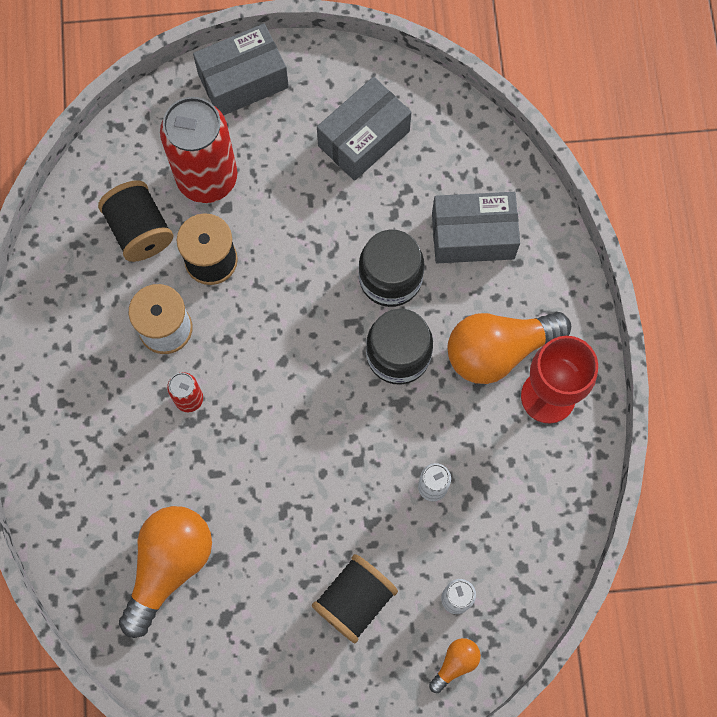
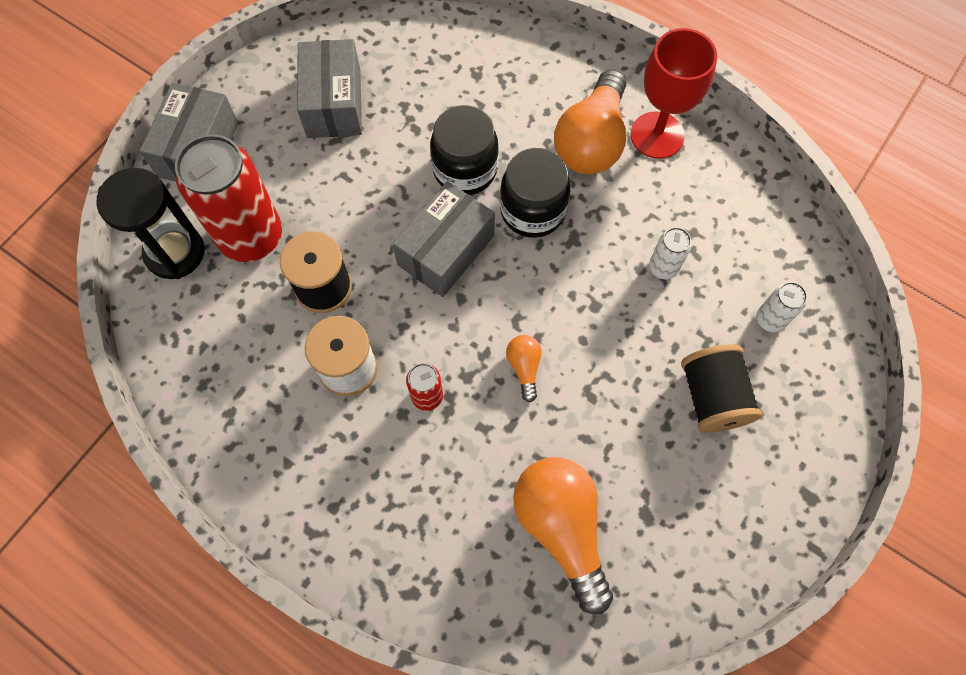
camera: 50 degrees left, 5 degrees down
(140, 230) = (243, 322): black spool -> none
(152, 139) = (175, 252): none -> black hourglass
(455, 663) = (824, 360): orange light bulb -> orange light bulb (524, 367)
(473, 236) = (484, 90): grey box -> grey box (446, 250)

